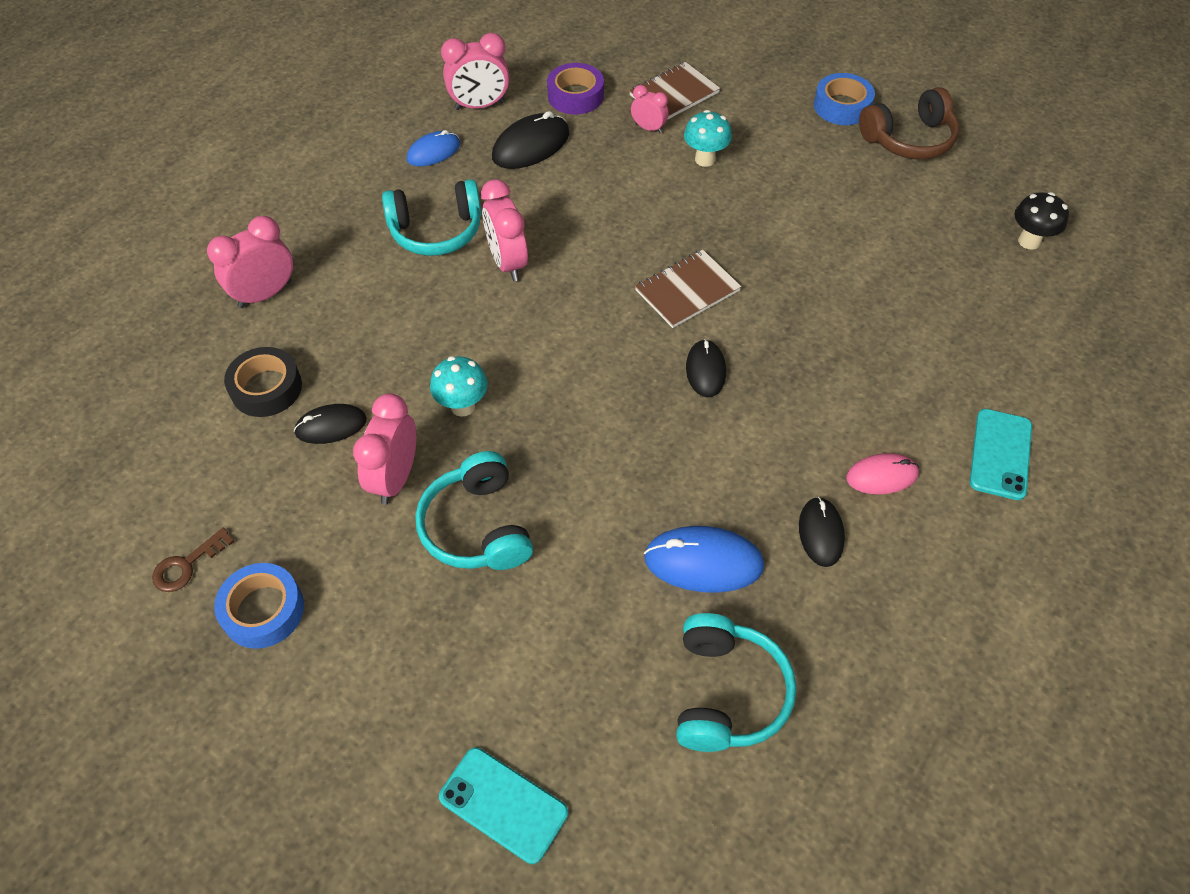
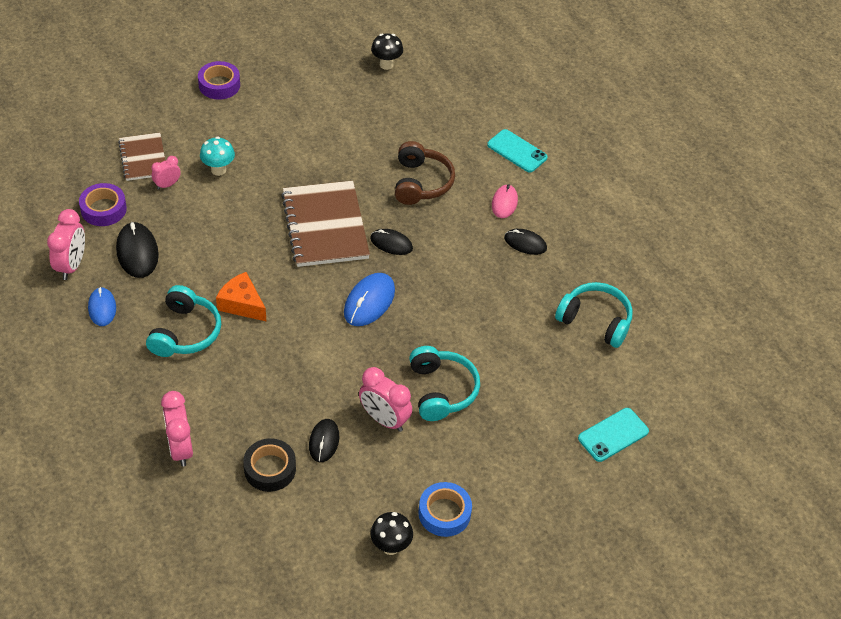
camera: 70 degrees left, 5 degrees down
(187, 565) = (390, 546): brown key -> black mushroom
(462, 406) = (348, 368): turquoise mushroom -> none
(477, 527) = (441, 390): turquoise headphones -> turquoise headphones turned 105 degrees counterclockwise
(508, 263) = (242, 304): pink clock -> orange cheese
(687, 290) = (325, 226): brown notebook -> brown notebook, size x1.70
(703, 562) = (517, 298): blue mouse -> blue mouse (369, 301)
(842, 106) = (219, 85): blue tape -> purple tape
(909, 139) = (271, 70): brown headphones -> brown headphones (421, 183)

